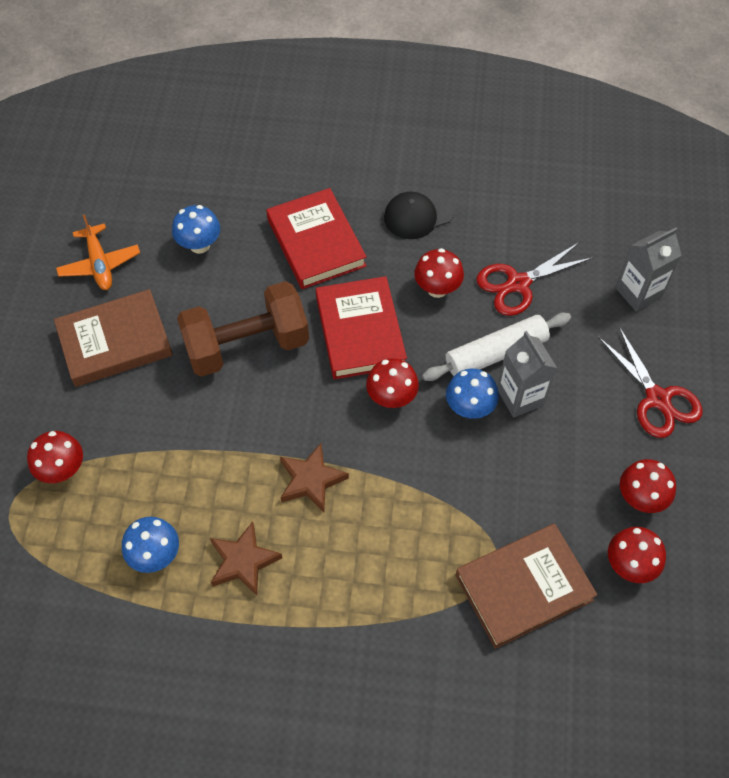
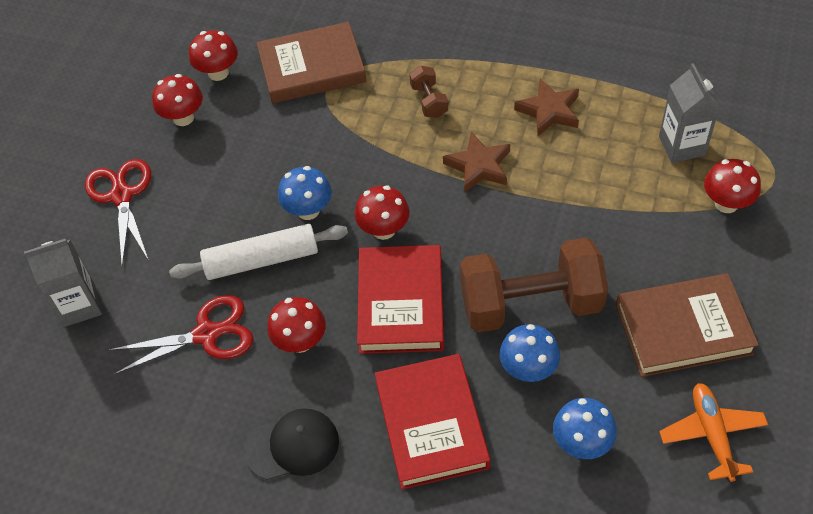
camera: 165 degrees left, 5 degrees down
(155, 555) = (629, 124): blue mushroom -> blue mushroom (528, 369)
(378, 557) = (429, 101): none -> brown dumbbell
(520, 397) = (254, 214): grey carton -> grey carton (682, 146)

